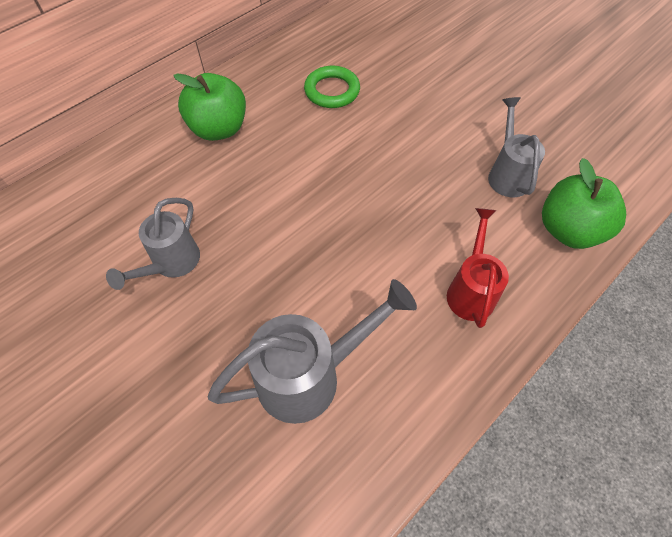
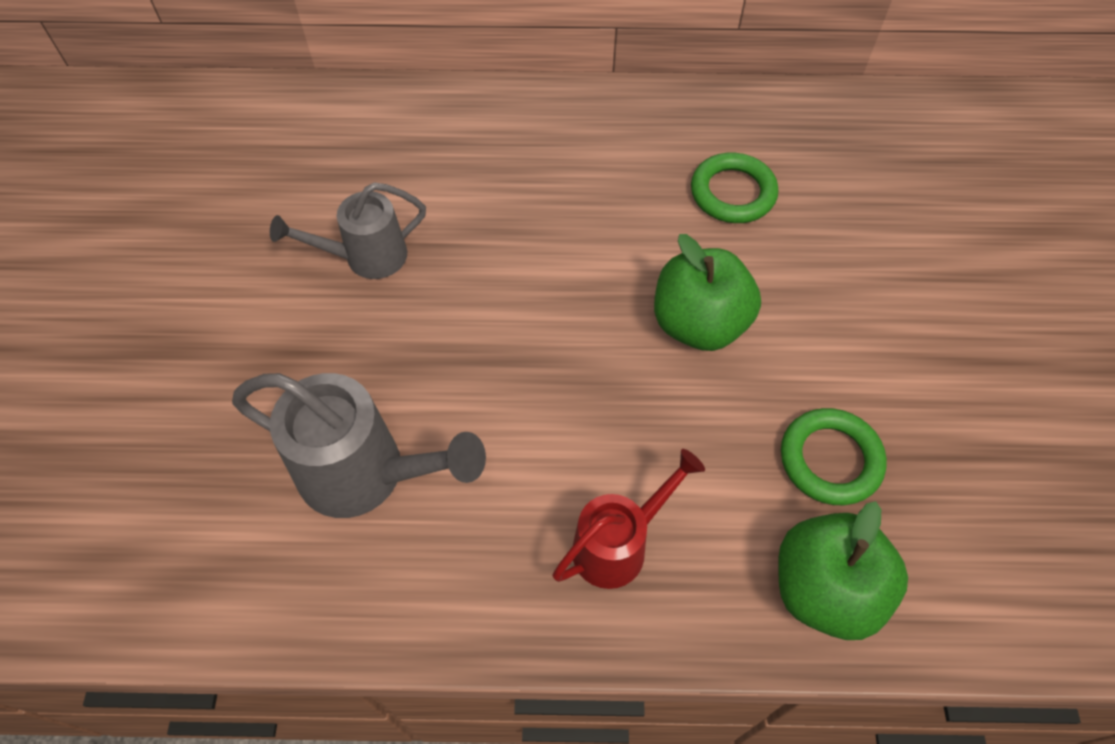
camera: 45 degrees right, 0 degrees up
(219, 129) = (558, 149): green apple -> green apple (699, 324)
(507, 174) = (830, 460): grey watering can -> green ring

